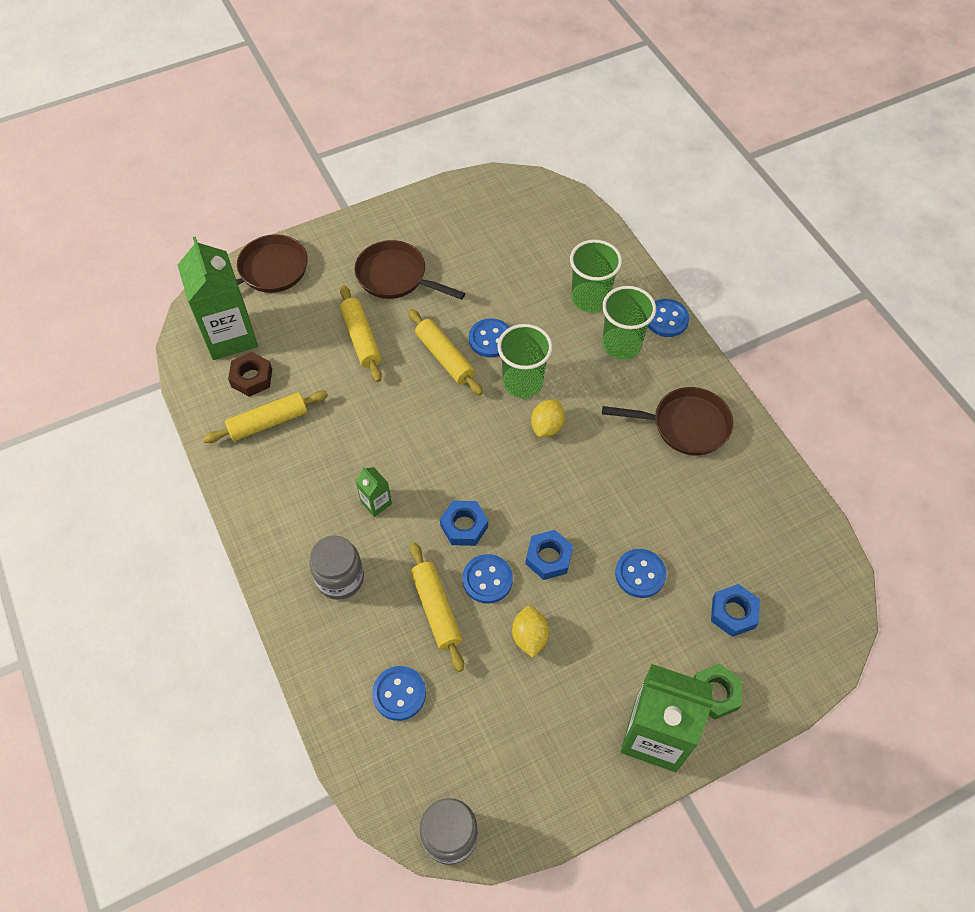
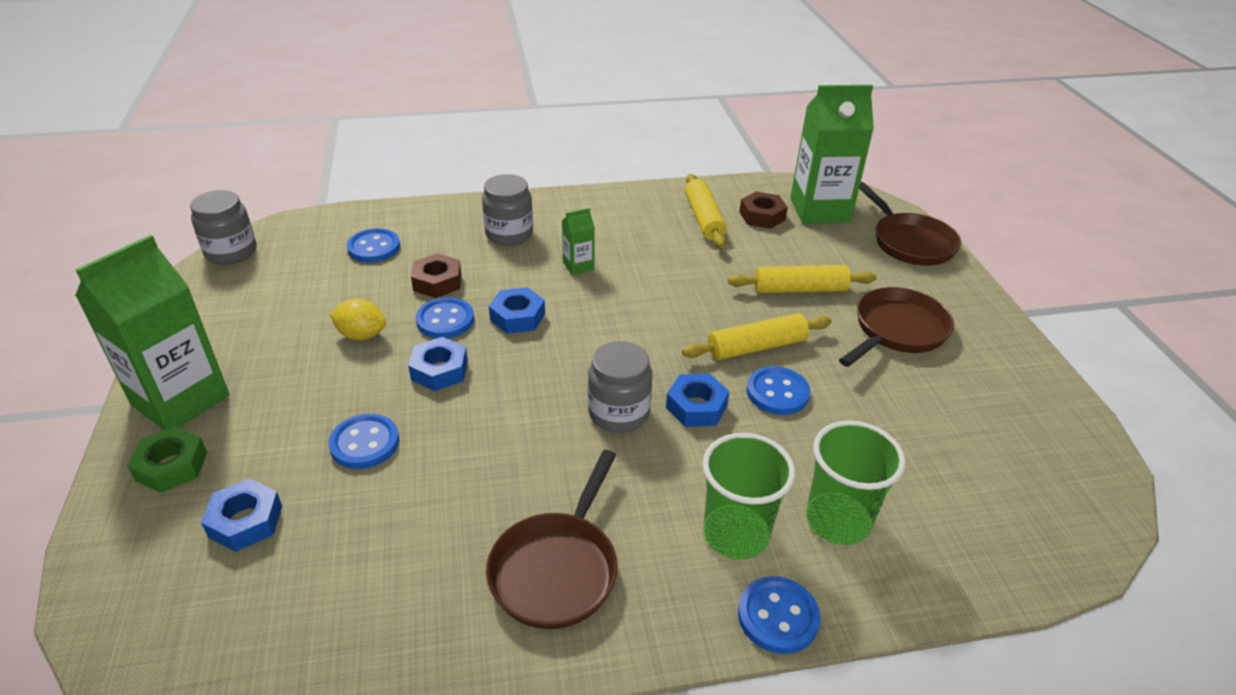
camera: 105 degrees right, 20 degrees down
(436, 609) = (437, 282): yellow rolling pin -> brown nut
(522, 382) = (696, 406): green cup -> blue nut
(547, 426) = (618, 413): yellow lemon -> grey jar

